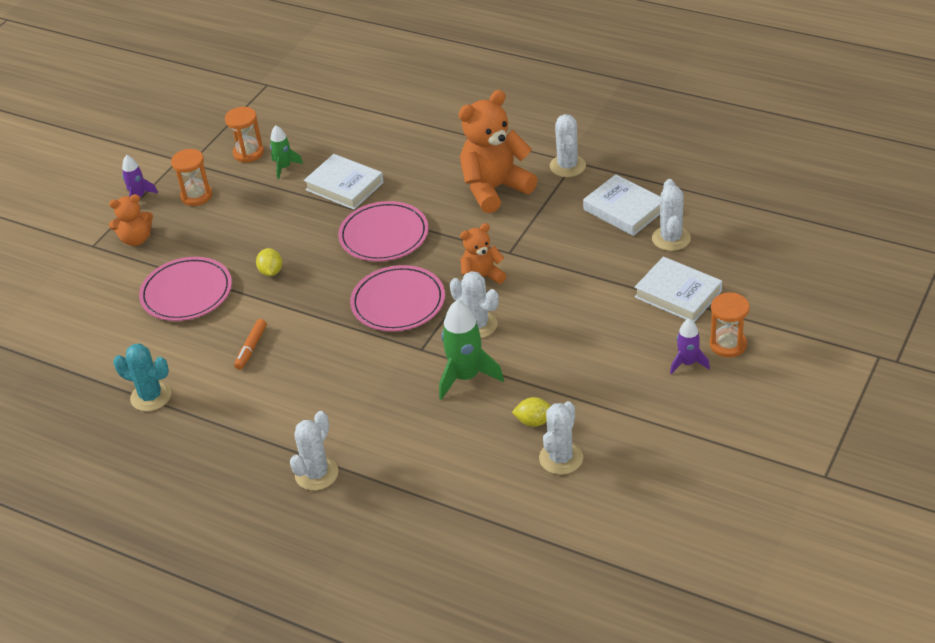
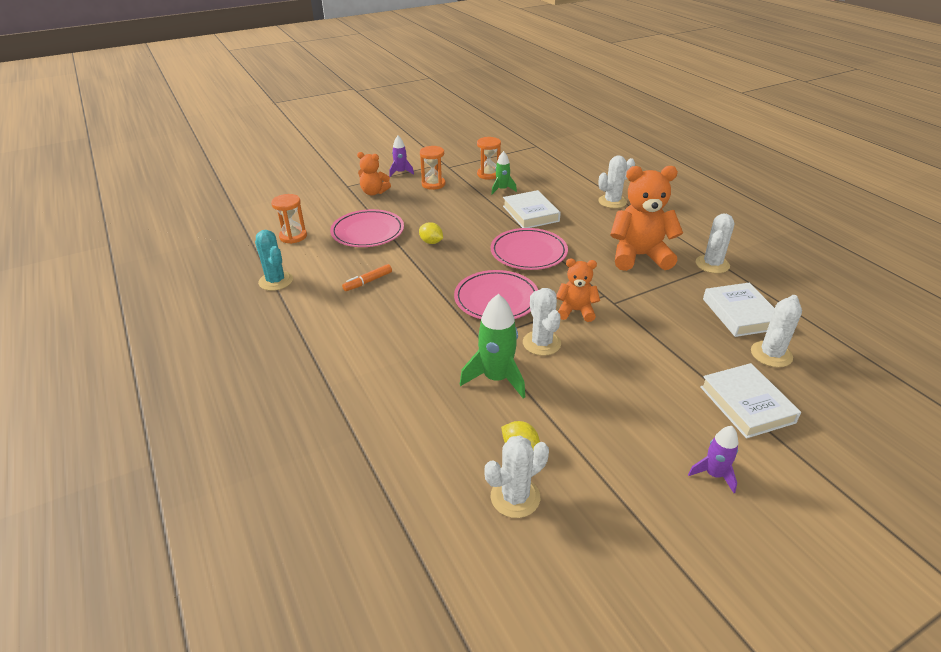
camera: 30 degrees right, 5 degrees down
(271, 272) = (431, 242): yellow lemon -> yellow lemon turned 75 degrees counterclockwise
(316, 474) = (312, 391): white cactus -> white cactus (612, 201)
(728, 344) = (771, 479): orange hourglass -> orange hourglass (293, 236)

